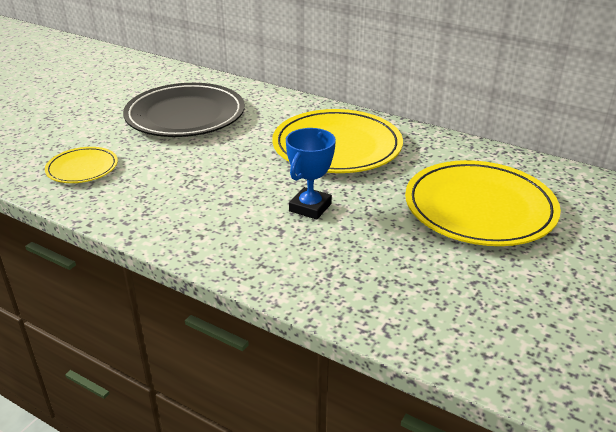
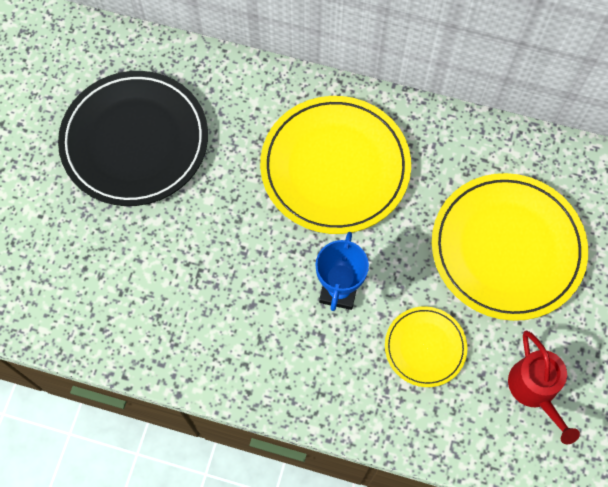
camera: 15 degrees left, 35 degrees up
(82, 168) = (66, 281): yellow plate -> yellow plate (425, 347)
(490, 301) = (535, 390): none -> red watering can

